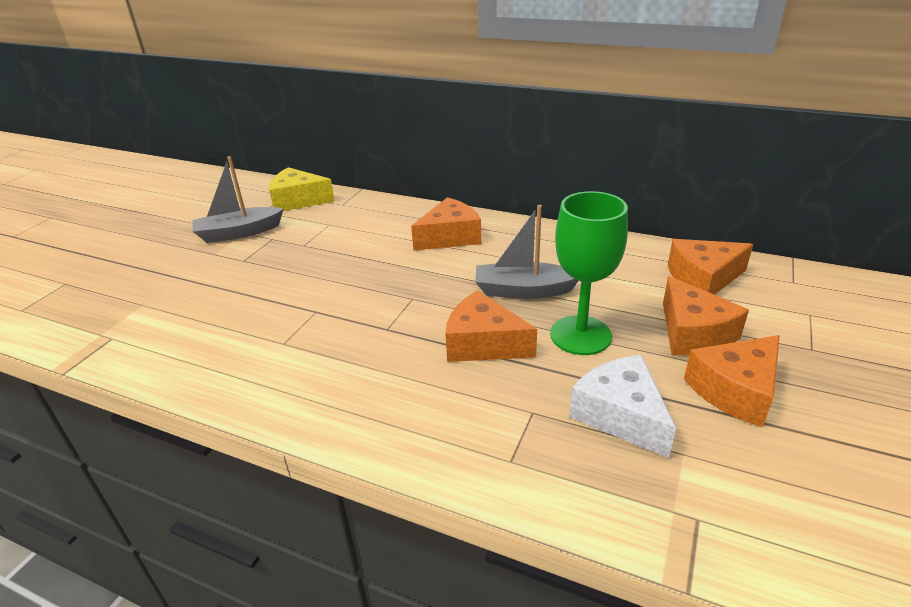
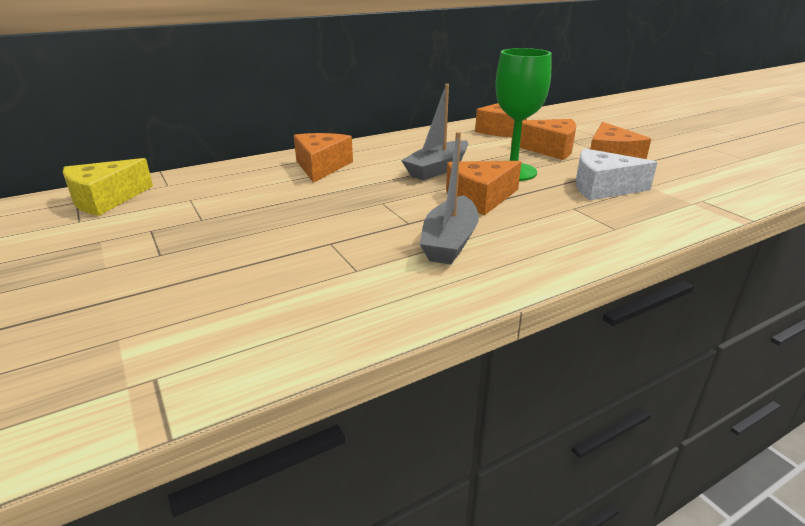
camera: 55 degrees left, 5 degrees down
(239, 233) = (94, 243): grey boat -> grey boat (449, 242)

